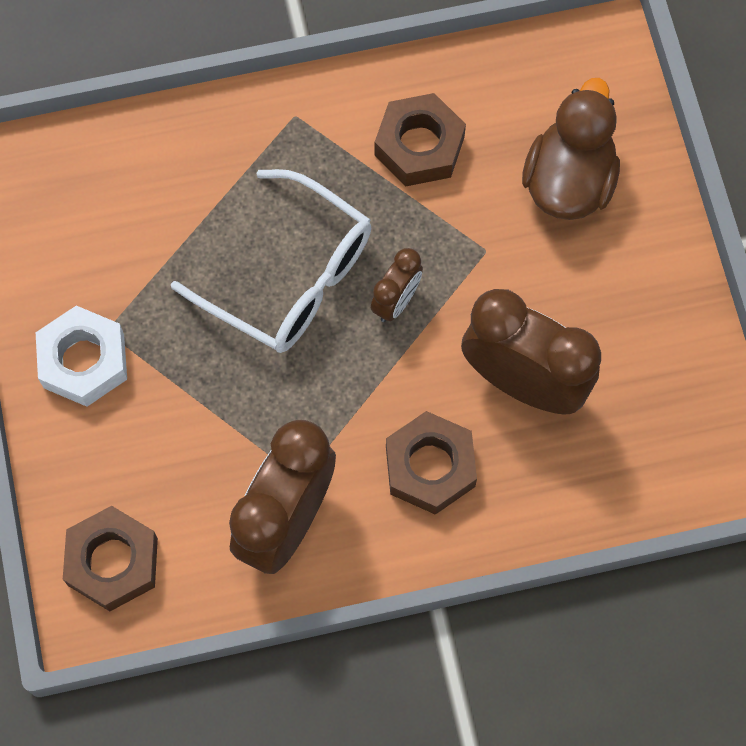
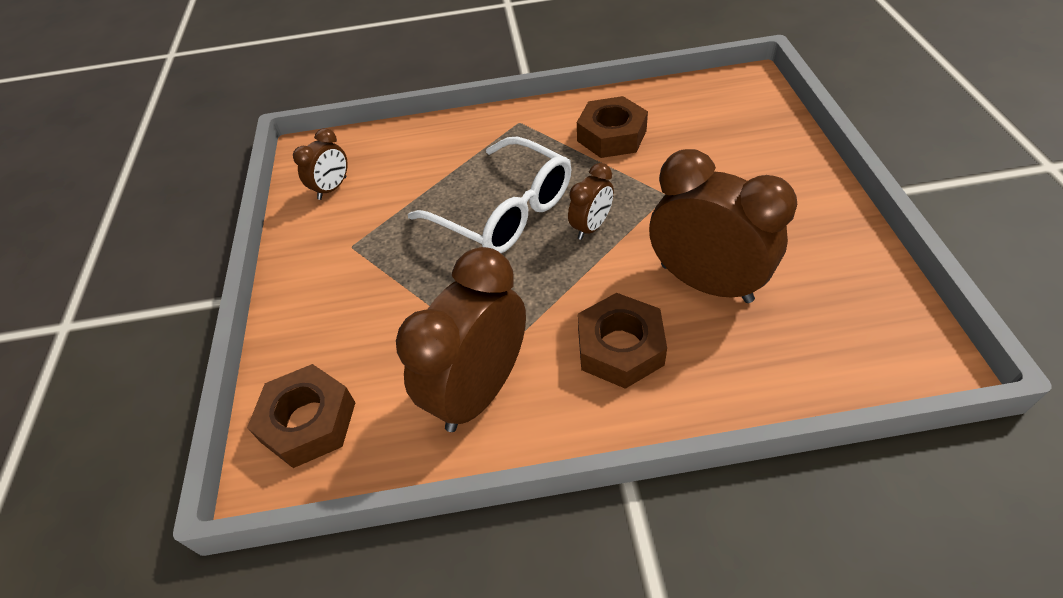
camera: 10 degrees right, 20 degrees down
(60, 235) = (332, 188): none -> brown clock
(84, 361) = (327, 266): white nut -> none
(568, 181) = (731, 153): brown duck -> none

